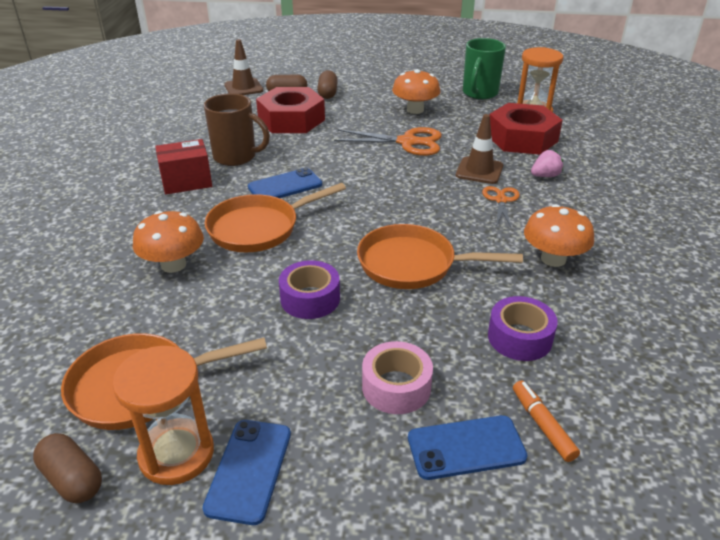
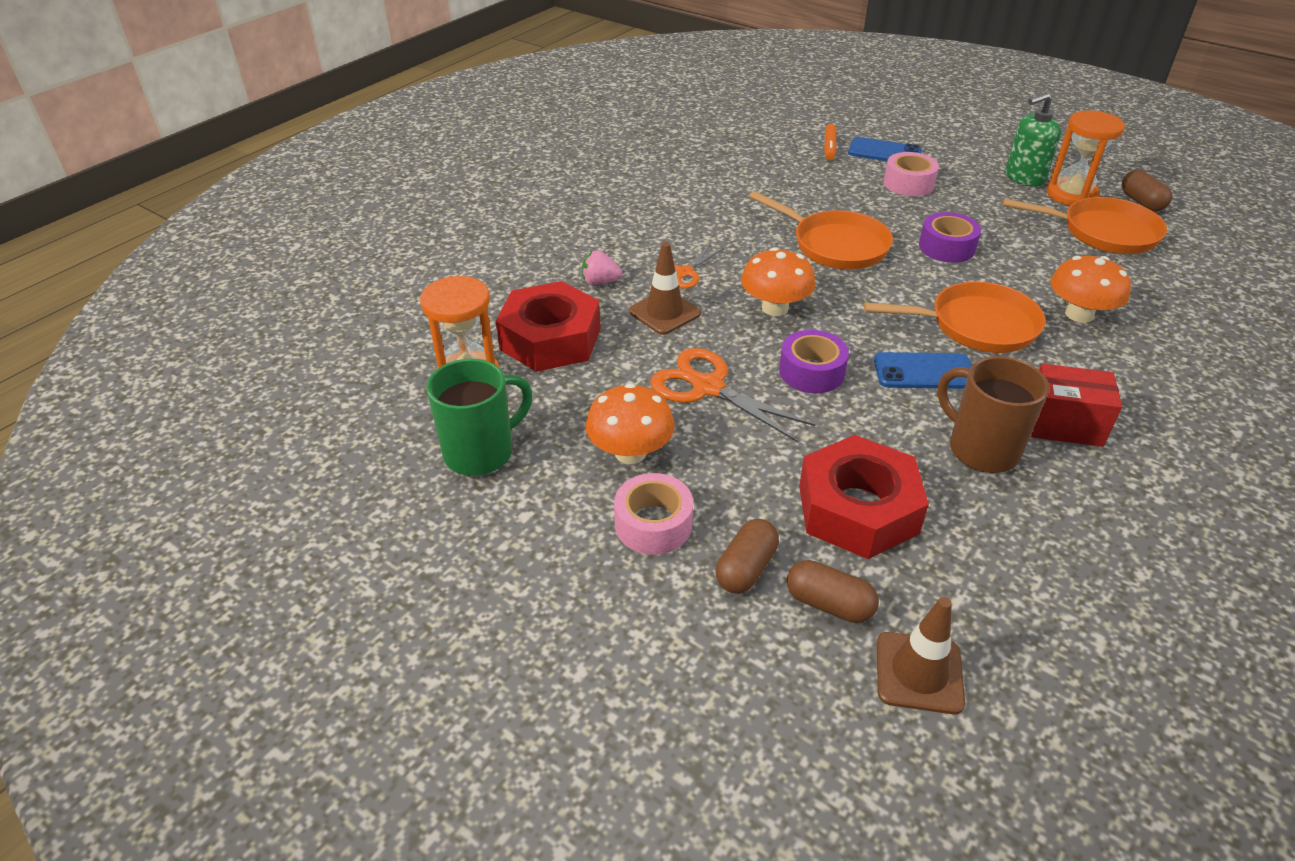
camera: 150 degrees left, 5 degrees up
(249, 470) = (1024, 177): blue phone -> green soap dispenser
(378, 94) = (653, 524): none -> pink tape
(519, 338) = (797, 181): purple tape -> purple tape (811, 372)
(553, 259) = (706, 213): orange mushroom -> orange mushroom (775, 308)

